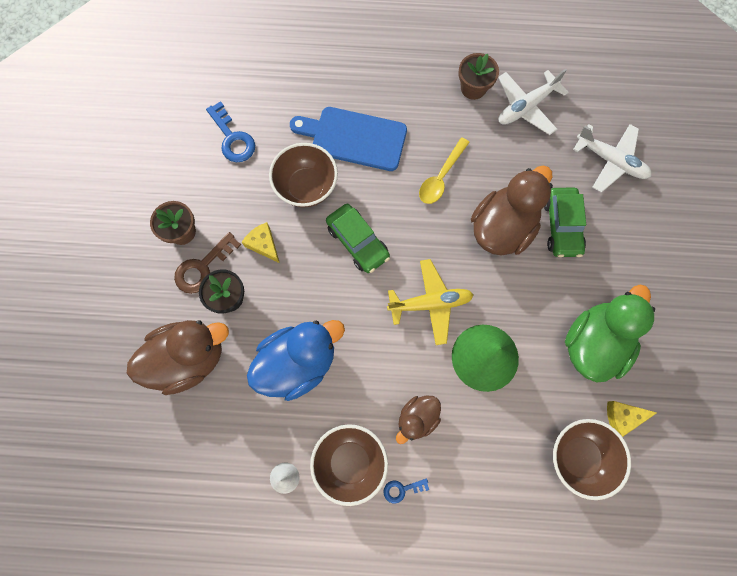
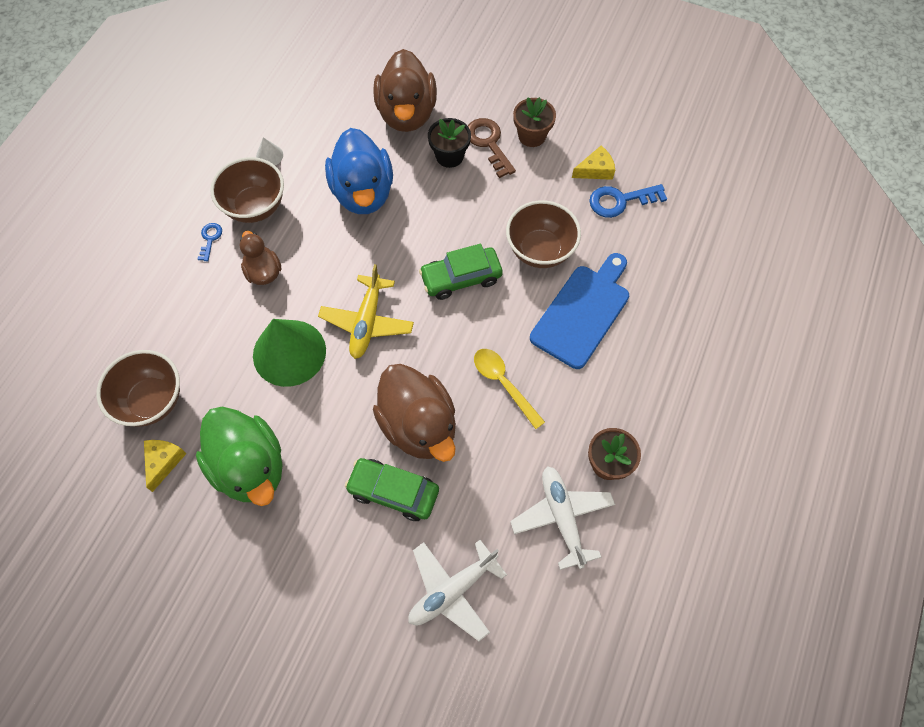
camera: 110 degrees right, 10 degrees down
(263, 244) = (492, 197): yellow cheese -> yellow cheese (595, 170)

